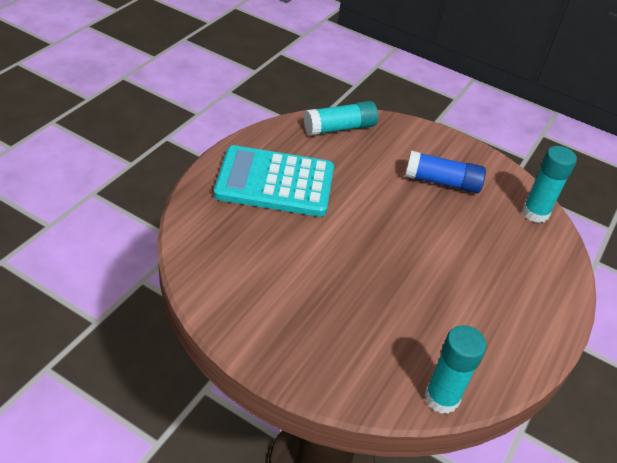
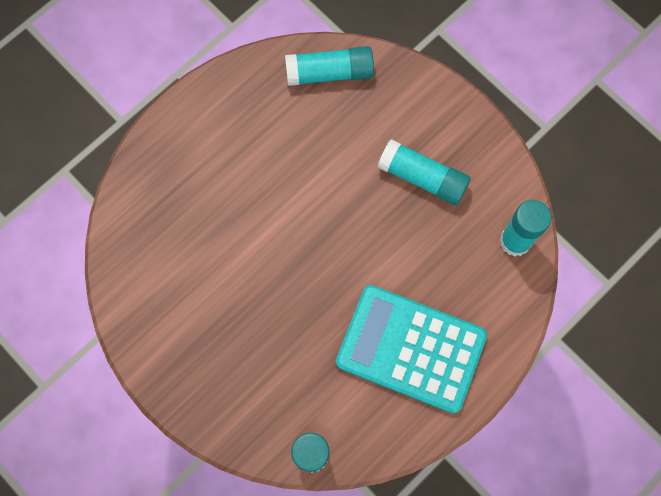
camera: 20 degrees right, 30 degrees up
(275, 182) = (228, 153): turquoise calculator -> turquoise calculator (411, 349)
(442, 182) = (423, 178): blue glue stick -> turquoise glue stick

